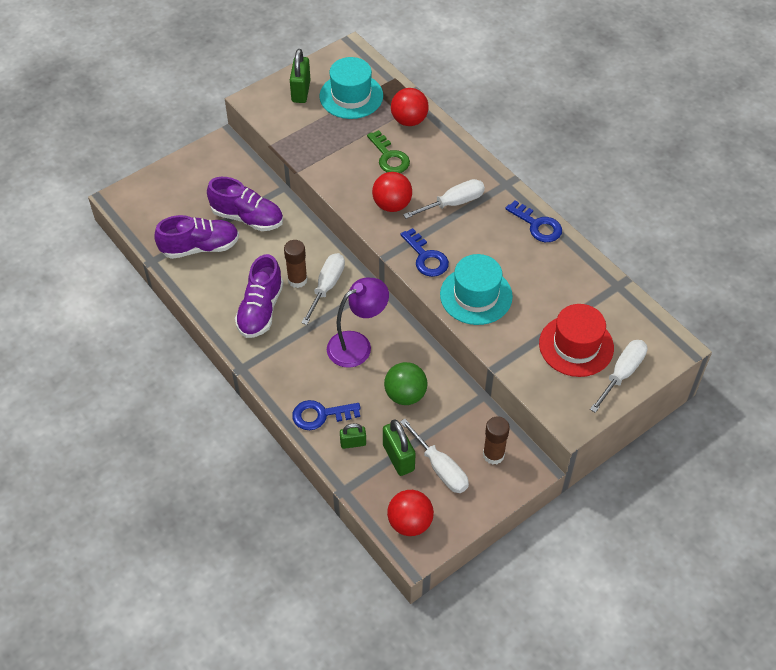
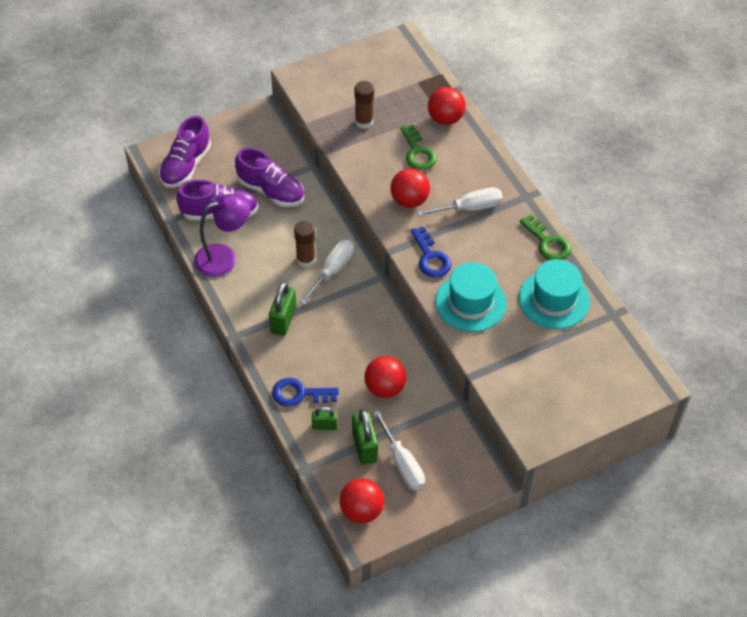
camera: 10 degrees right, 0 degrees up
(260, 310) = (264, 283): purple shoe -> purple shoe (186, 166)
(301, 91) = (346, 74): green padlock -> green padlock (283, 320)
(351, 96) = (394, 86): turquoise hat -> turquoise hat (554, 299)
(357, 345) = (349, 332): purple lamp -> purple lamp (224, 258)
(405, 395) = (385, 388): green ball -> red ball
(493, 455) = (456, 460): brown glue stick -> brown glue stick (364, 122)
(537, 225) = (547, 242): blue key -> green key
(576, 346) = (557, 367): red hat -> none
(622, 374) = (595, 402): white screwdriver -> none

